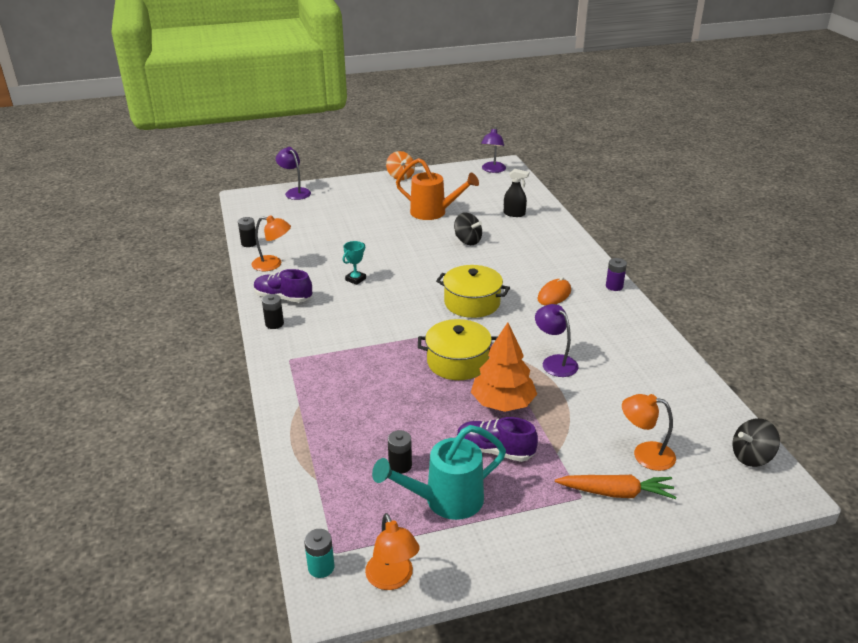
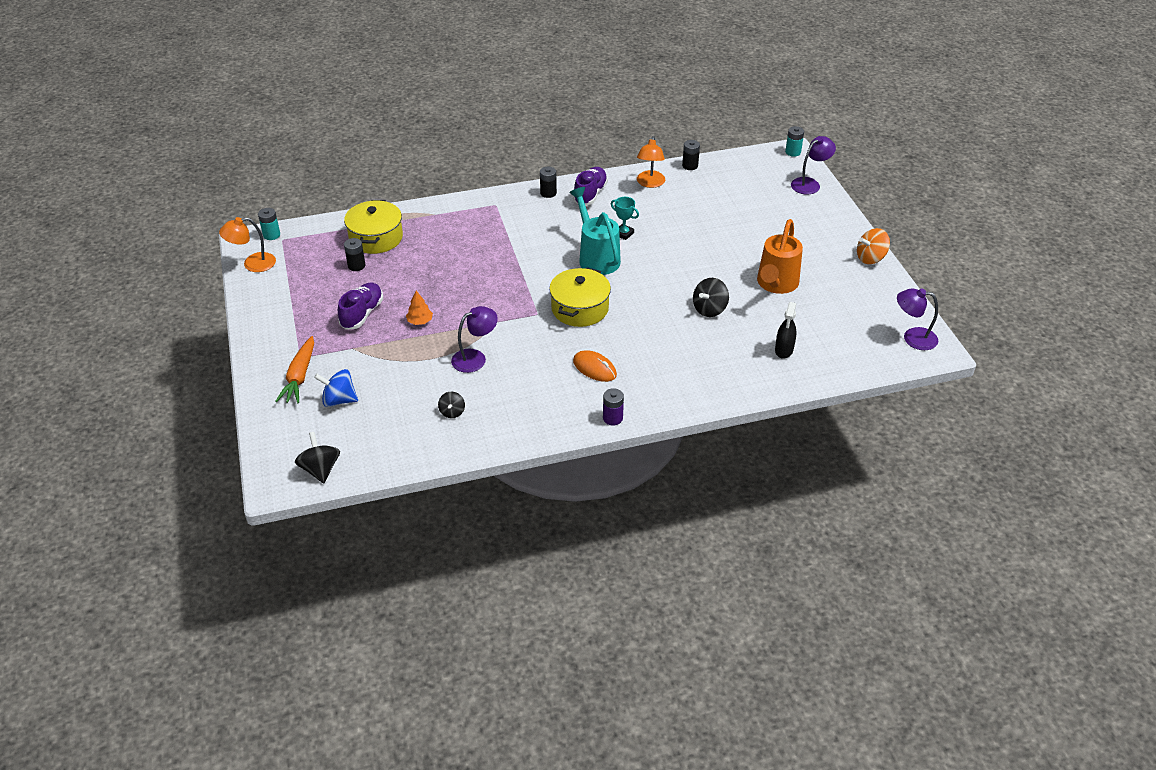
camera: 90 degrees right, 10 degrees up
(244, 196) = (793, 152): none -> turquoise battery
(446, 500) = (315, 287): turquoise watering can -> turquoise watering can (596, 257)
(457, 362) = (482, 297): yellow pot -> yellow pot (376, 238)
(503, 403) = (420, 321): orange tree -> orange tree, size x0.47
(636, 372) = (452, 412): none -> black spinning top
(645, 454) = (339, 400): orange lamp -> blue spinning top

